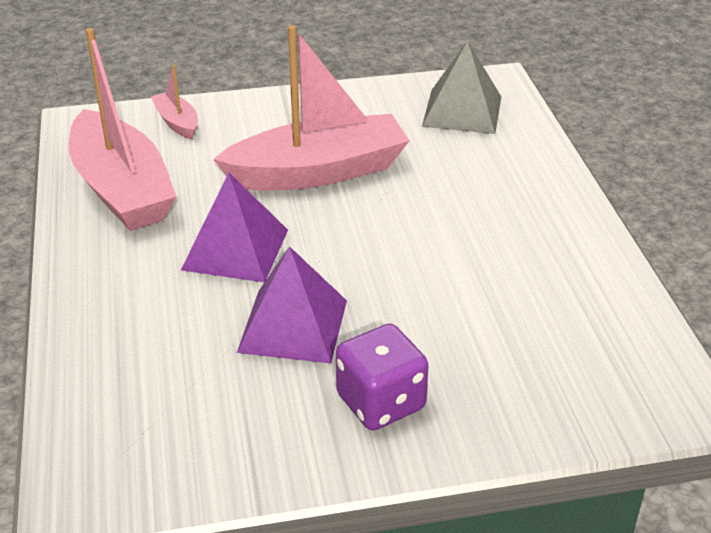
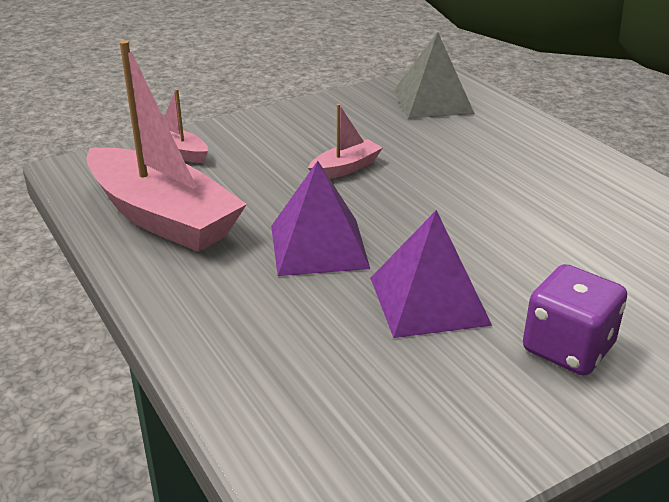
camera: 20 degrees left, 5 degrees down
(317, 172) = (345, 168): pink boat -> pink boat, size x0.45

